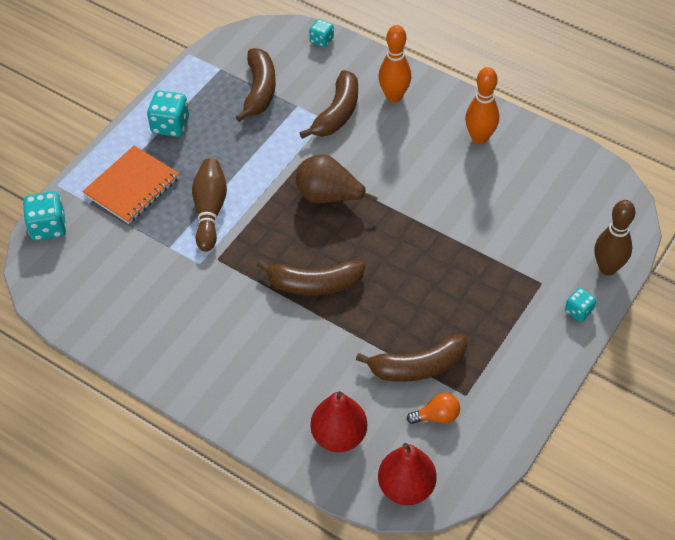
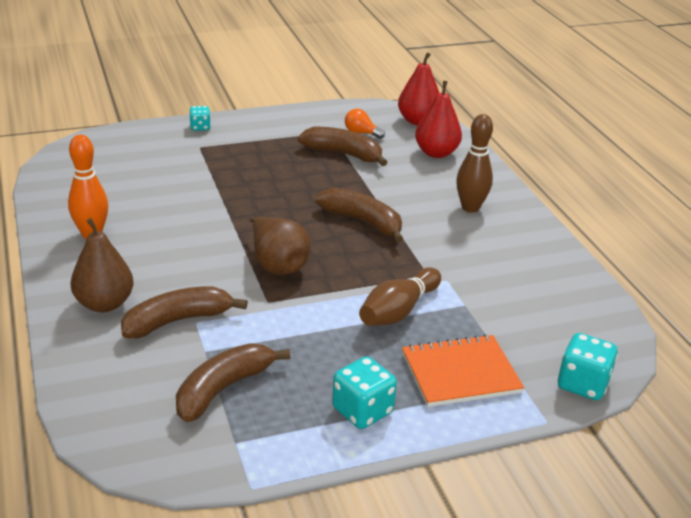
camera: 145 degrees left, 20 degrees down
(321, 40) = (84, 402): turquoise dice -> none
(394, 96) = (104, 304): orange bowling pin -> brown pear
(607, 268) = (145, 133): brown bowling pin -> brown bowling pin (470, 208)

